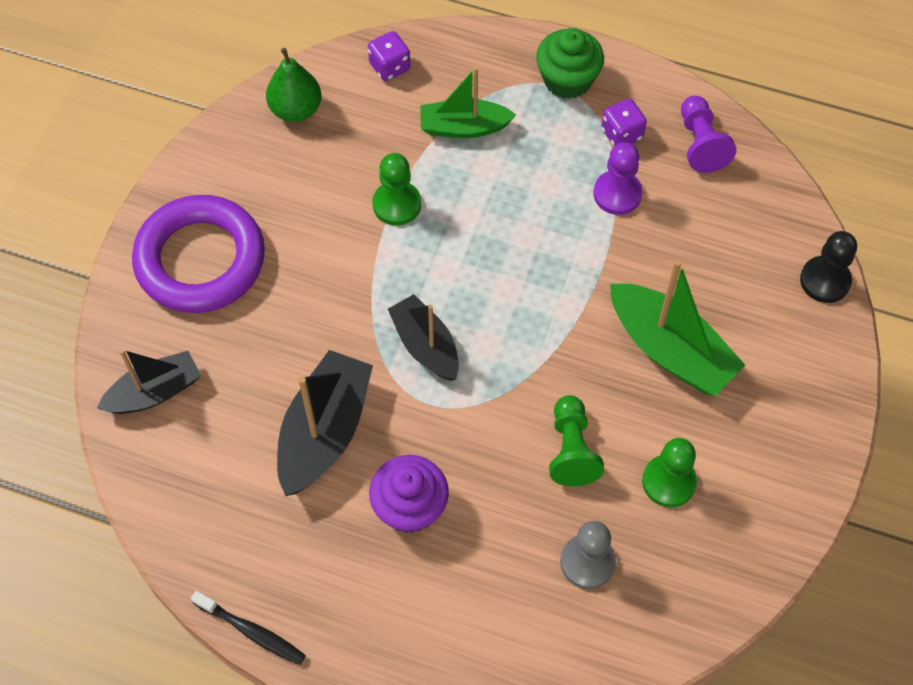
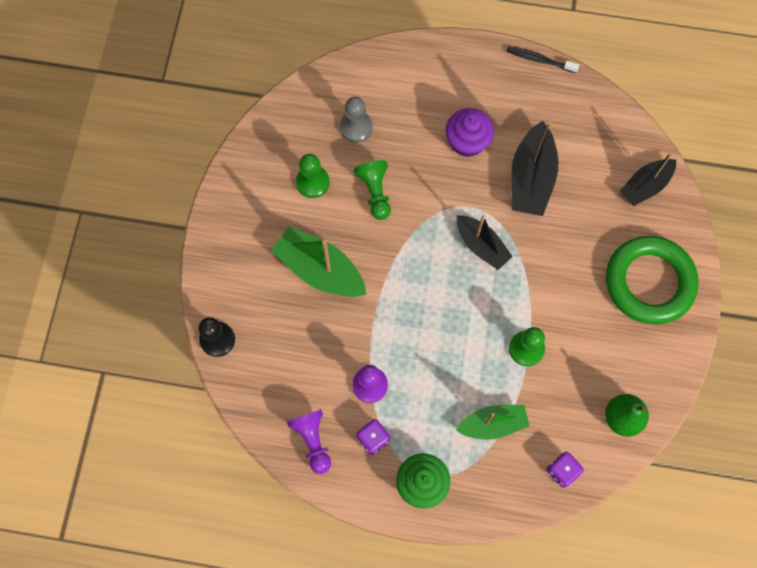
camera: 170 degrees right, 10 degrees up
(200, 260) = (649, 282): purple ring -> green ring

